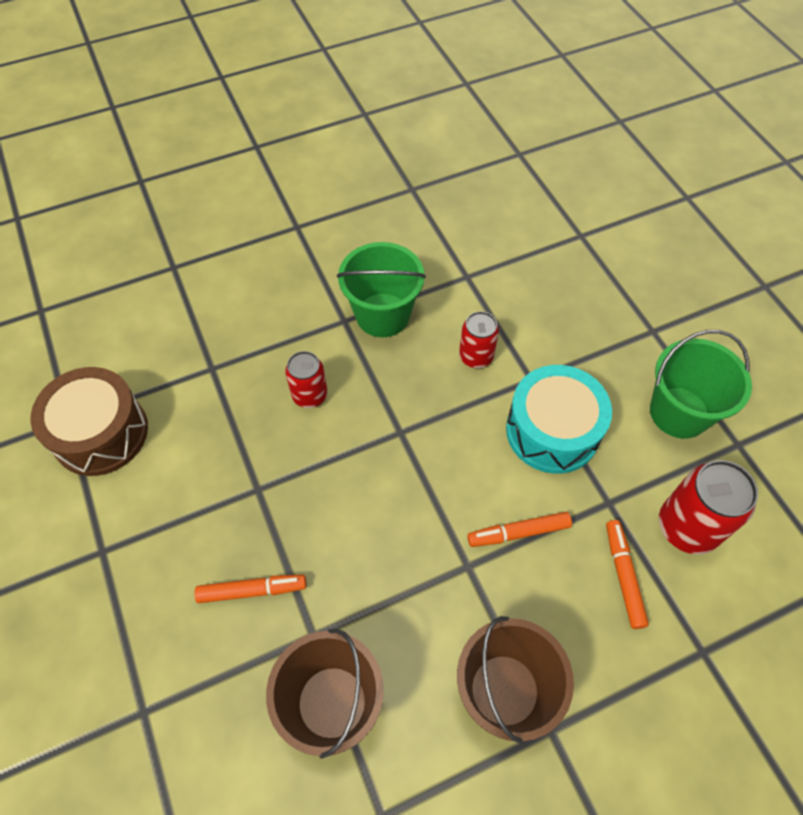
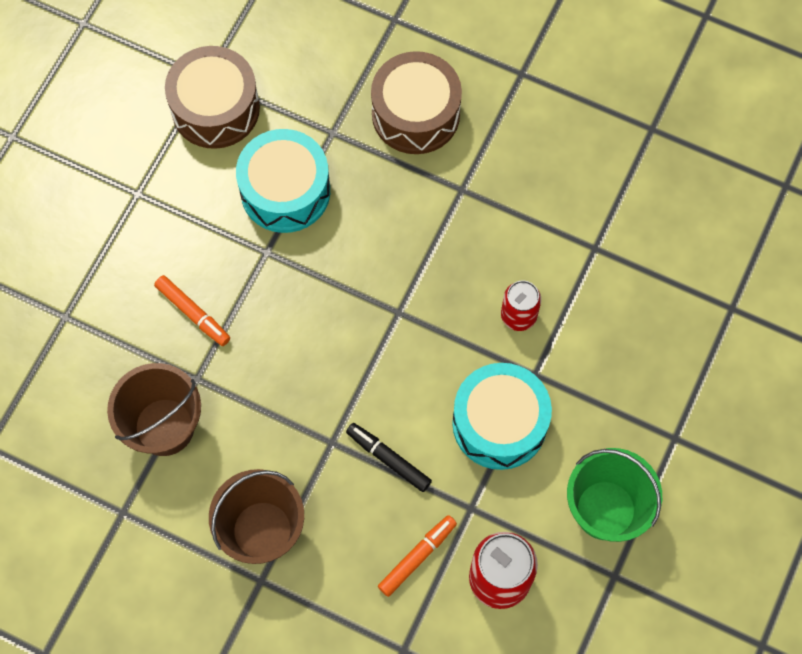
camera: 50 degrees right, 10 degrees up
(222, 436) = (285, 191): none -> turquoise drum
(257, 306) = (415, 114): none -> brown drum
(310, 395) = (372, 222): red can -> none
(382, 315) = (494, 214): green bucket -> none
(518, 532) = (388, 459): orange marker -> black marker

